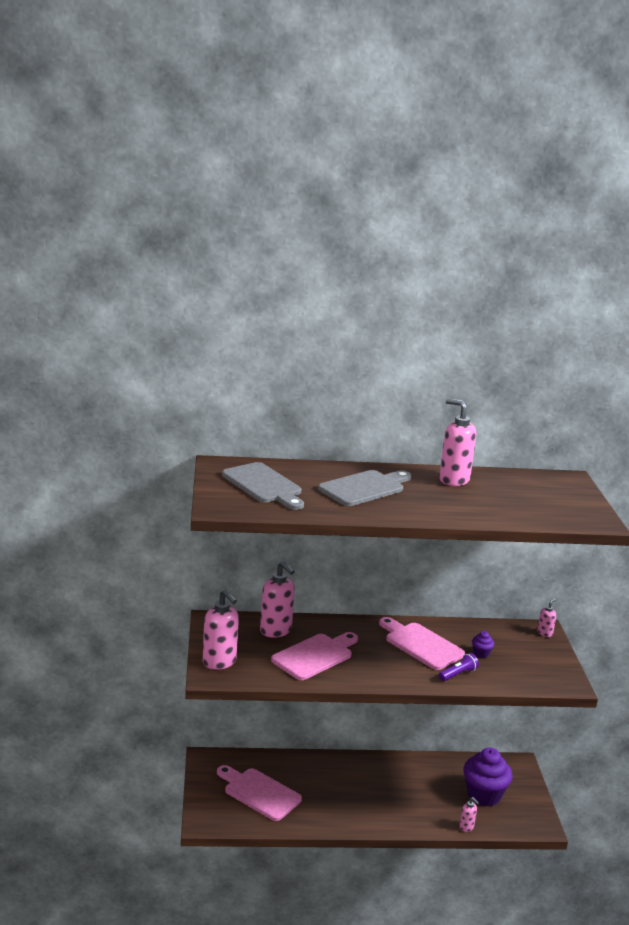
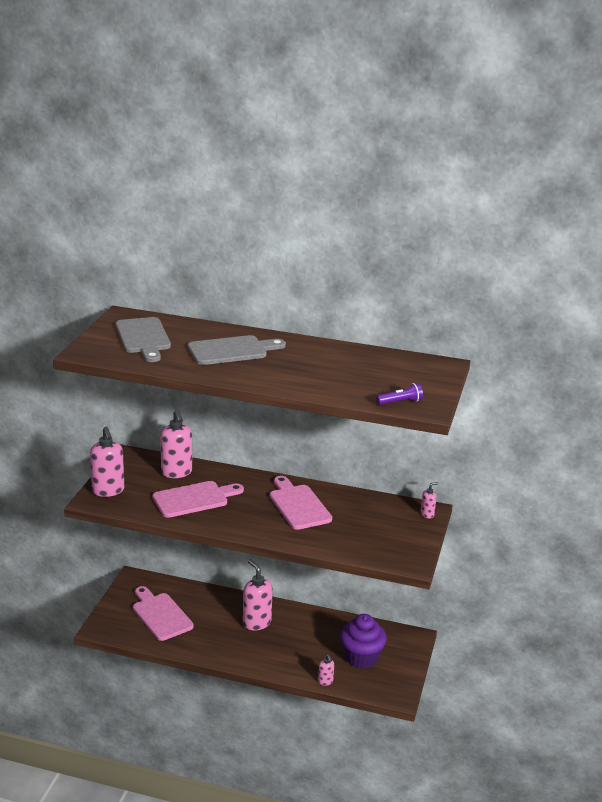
camera: 20 degrees right, 5 degrees up
(453, 480) = (324, 353): pink soap dispenser -> pink soap dispenser (256, 622)
(458, 674) = (311, 536): purple flashlight -> purple flashlight (400, 402)
(481, 653) = (349, 522): purple cupcake -> none

